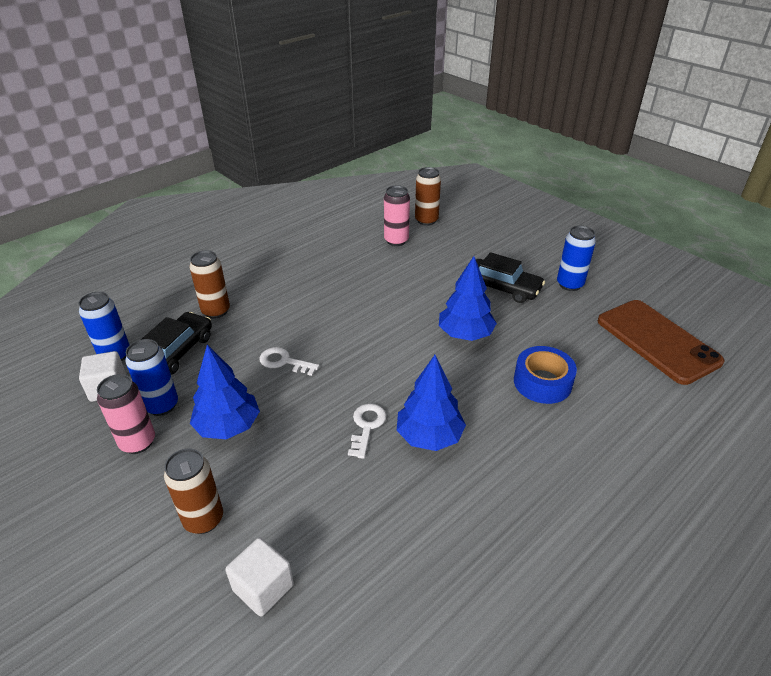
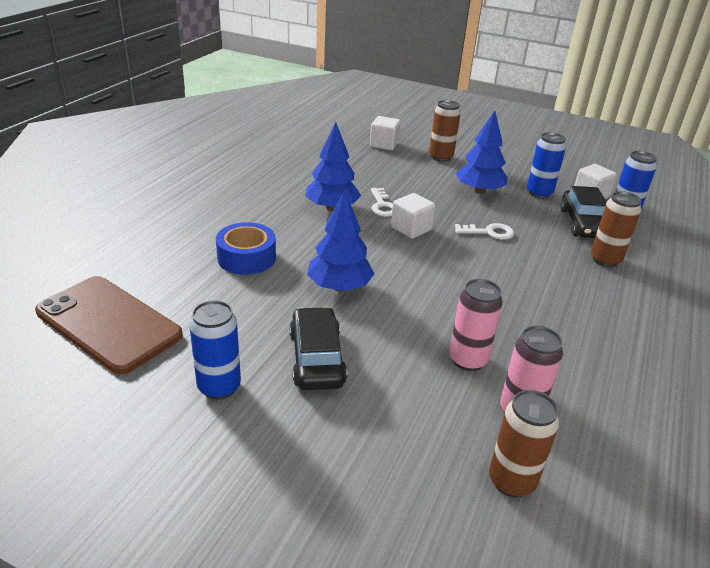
camera: 155 degrees right, 5 degrees down
(138, 442) = (524, 176): pink can -> pink can (467, 360)
(359, 384) = (411, 229): none -> white cube
(503, 287) = (317, 358): black car -> black car turned 75 degrees clockwise

